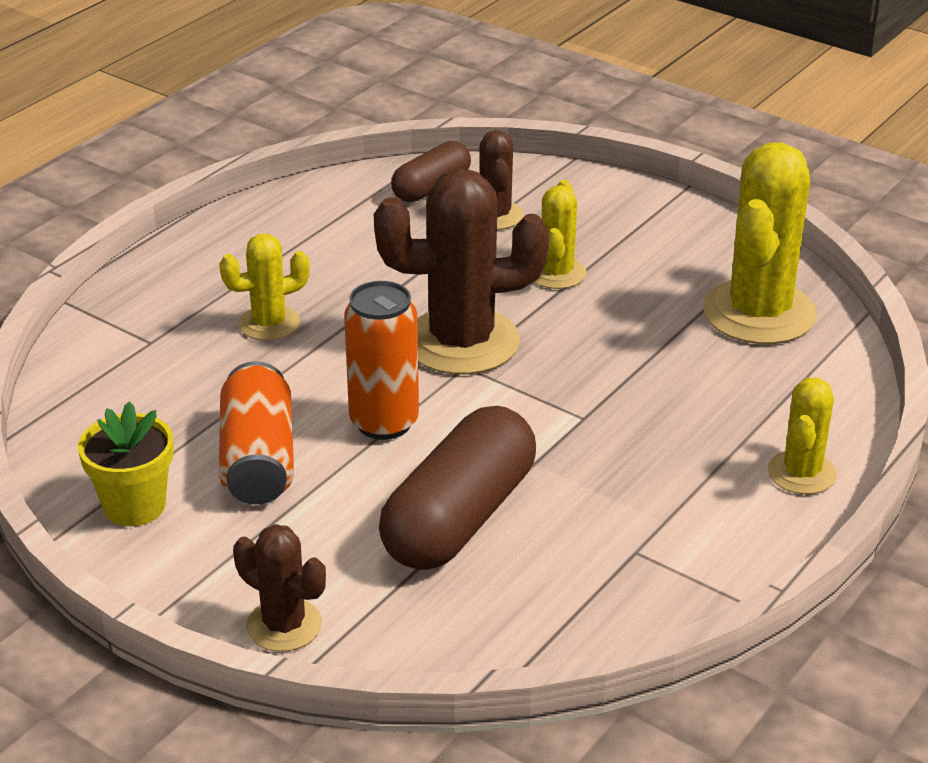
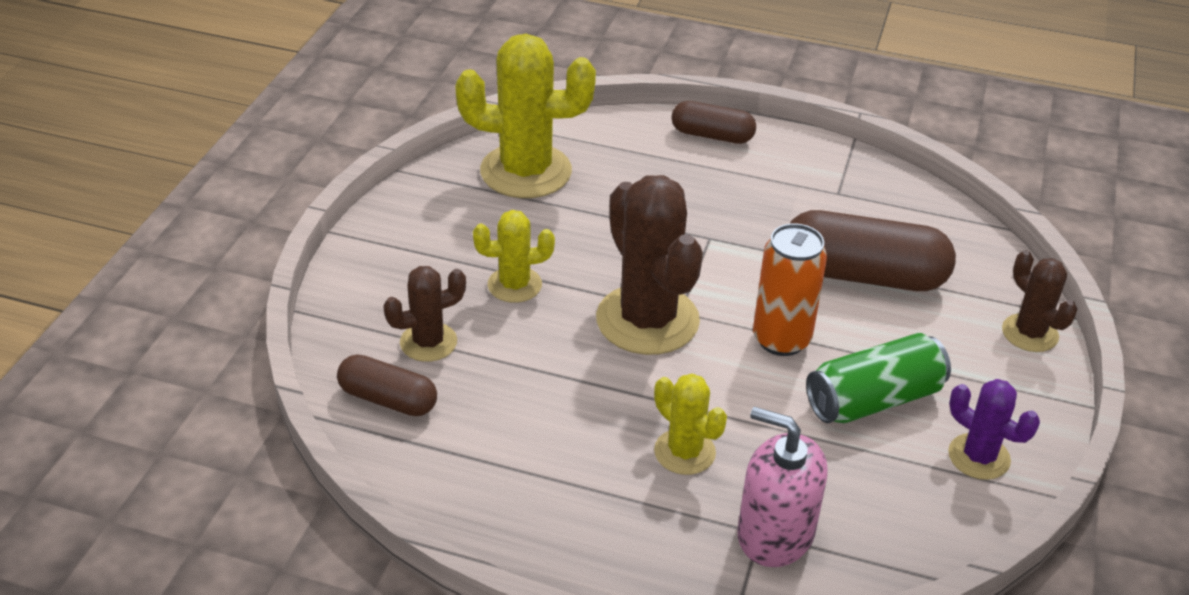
camera: 110 degrees left, 5 degrees up
(134, 506) = (979, 457): yellow flower pot -> purple cactus
(141, 349) = (775, 534): none -> pink soap dispenser
(258, 459) = (874, 400): orange can -> green can
(284, 625) = (1029, 333): brown cactus -> brown cactus turned 45 degrees counterclockwise
(801, 473) = (712, 135): yellow cactus -> brown capsule

